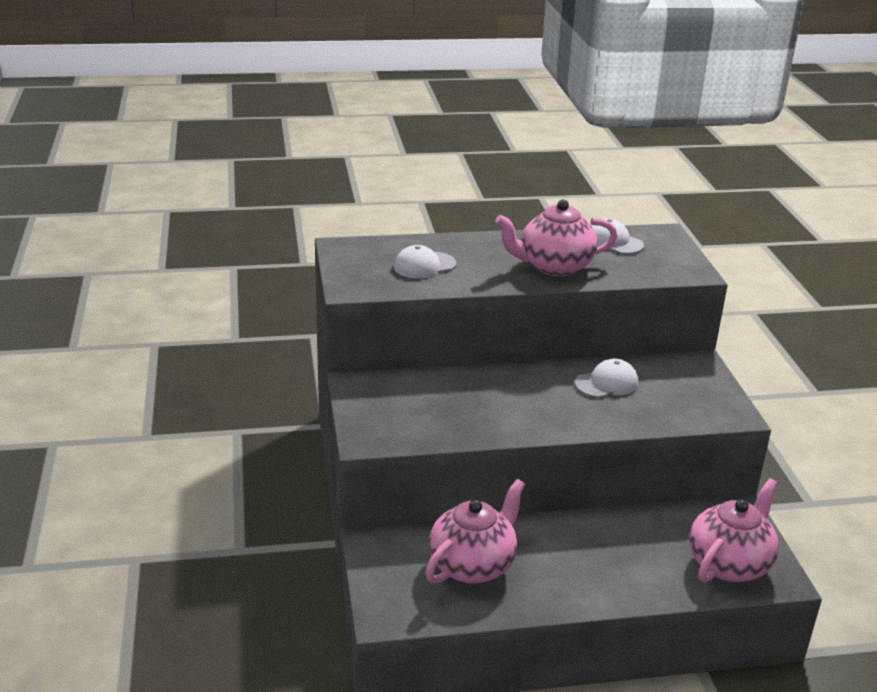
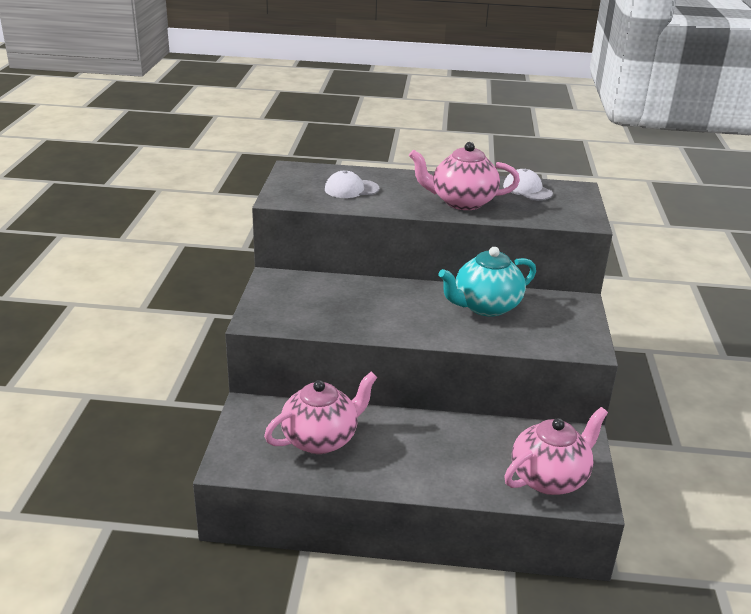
camera: 15 degrees right, 0 degrees up
(607, 383) = (485, 306): white cap -> turquoise teapot

